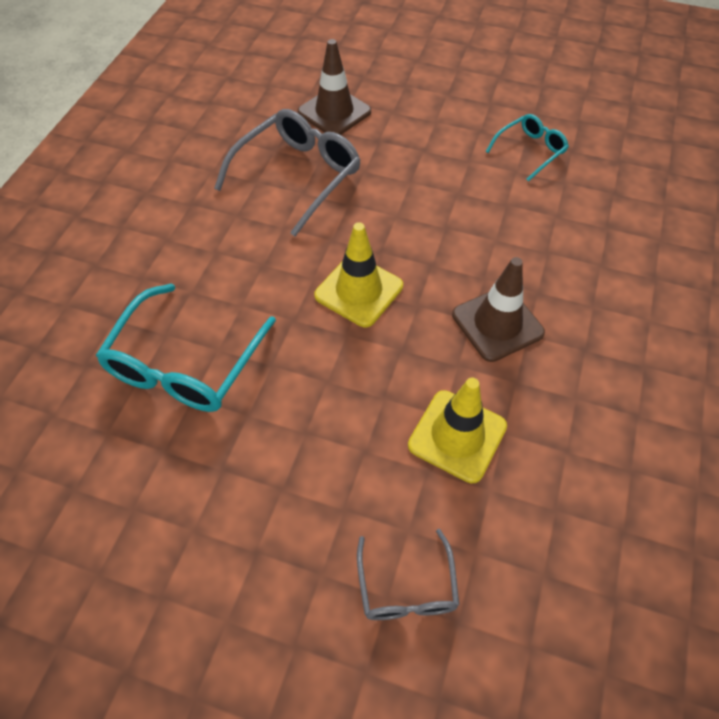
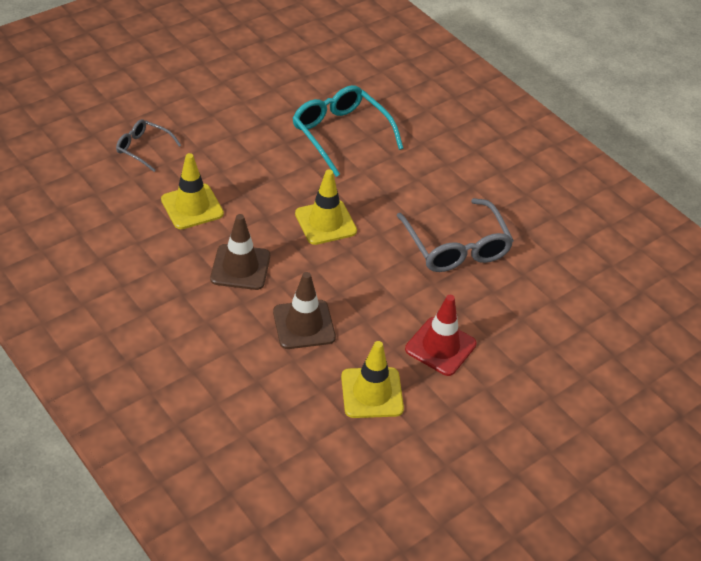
camera: 120 degrees right, 10 degrees down
(334, 112) = (516, 303): brown traffic cone -> brown traffic cone (304, 325)
(434, 134) = (440, 346): none -> red traffic cone
(530, 151) = (372, 393): turquoise glasses -> yellow traffic cone

